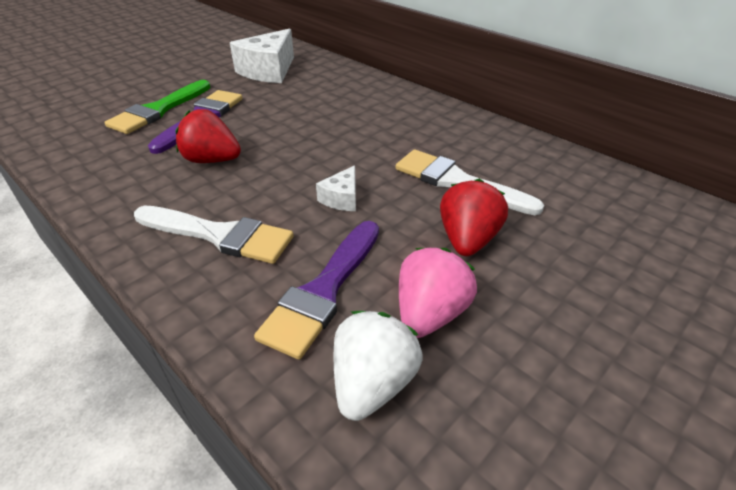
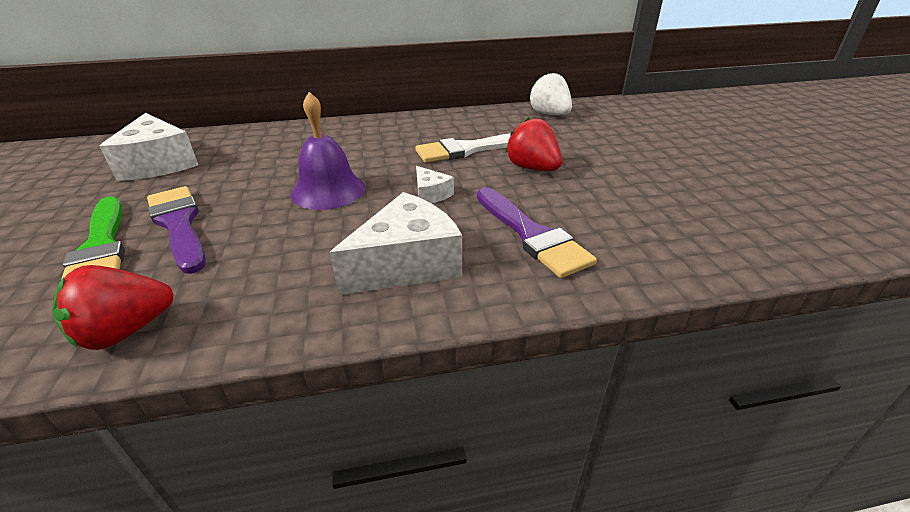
camera: 55 degrees left, 5 degrees down
(212, 160) = (275, 238): red strawberry -> red strawberry (126, 331)
(220, 235) = (407, 264): white brush -> white cheese
(297, 148) = (328, 190): none -> purple bell
(372, 383) = (634, 244): white strawberry -> white strawberry (550, 114)
(430, 314) = (589, 204): pink strawberry -> none

